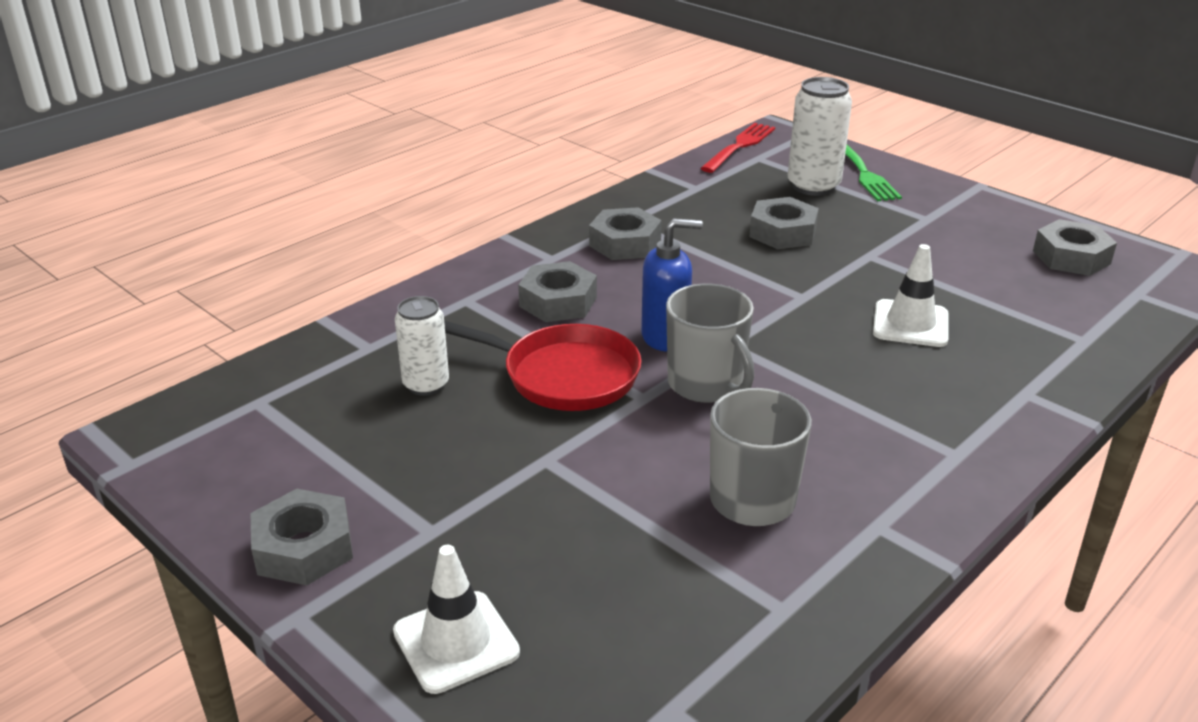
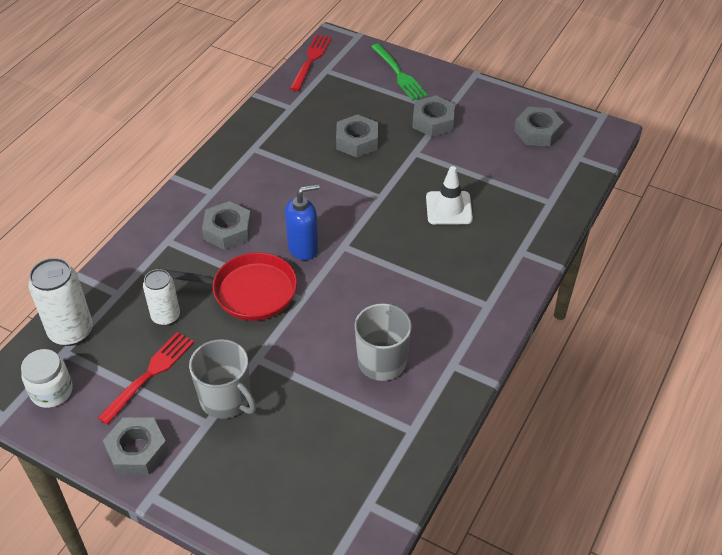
camera: 15 degrees left, 15 degrees up
(215, 446) = (52, 391): none -> white jar
(369, 452) = (149, 375): none -> red fork
(456, 642) = (245, 491): white traffic cone -> none
(625, 243) = (257, 170): grey nut -> grey nut (433, 121)
(706, 384) = (337, 281): grey mug -> grey mug (226, 400)
(813, 186) = (368, 93): white can -> white can (71, 331)

